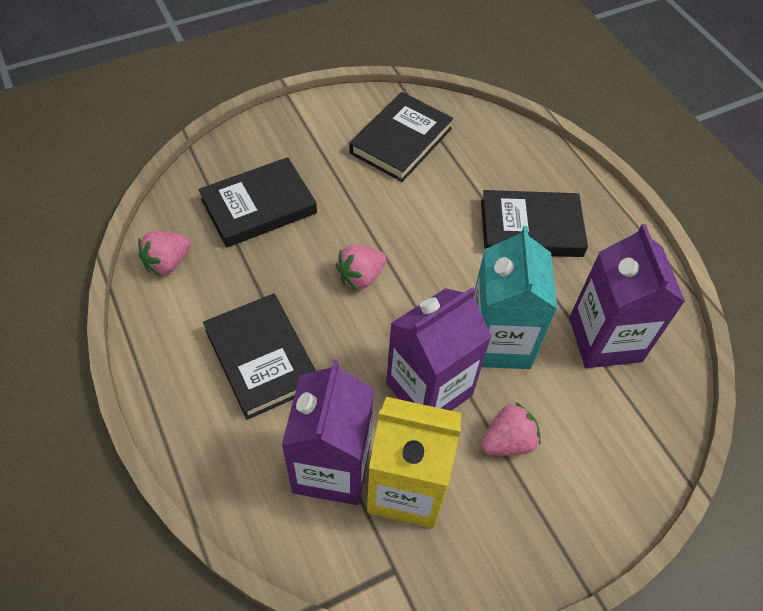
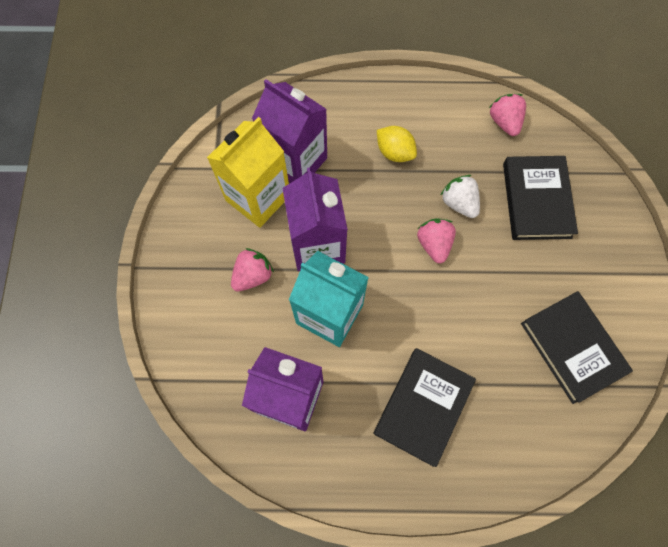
camera: 120 degrees right, 15 degrees up
(262, 358) = (394, 152): black book -> yellow lemon
(298, 271) = (459, 203): none -> white strawberry
(508, 441) = (253, 275): pink strawberry -> pink strawberry turned 135 degrees counterclockwise

